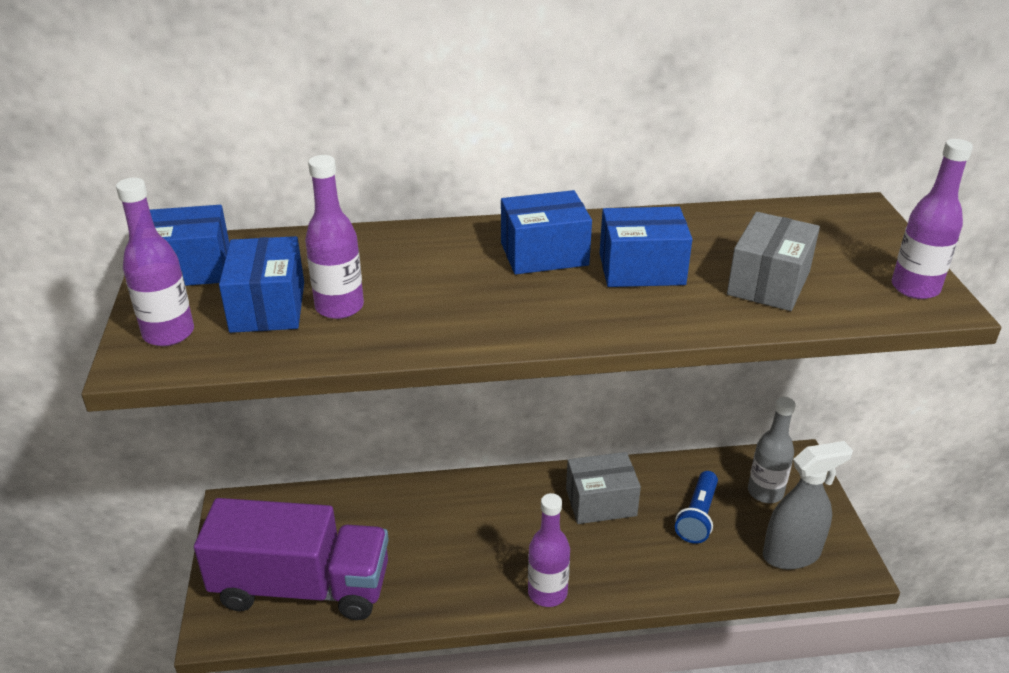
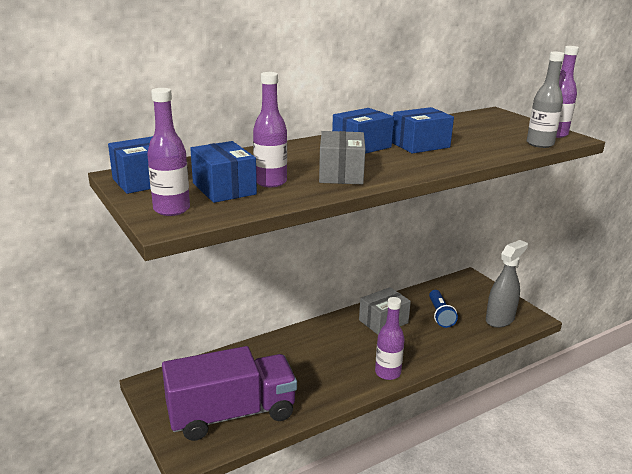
camera: 25 degrees left, 10 degrees down
(765, 492) = (465, 295): grey bottle -> grey bottle (540, 144)
(768, 283) = (488, 141): grey box -> grey box (341, 174)

